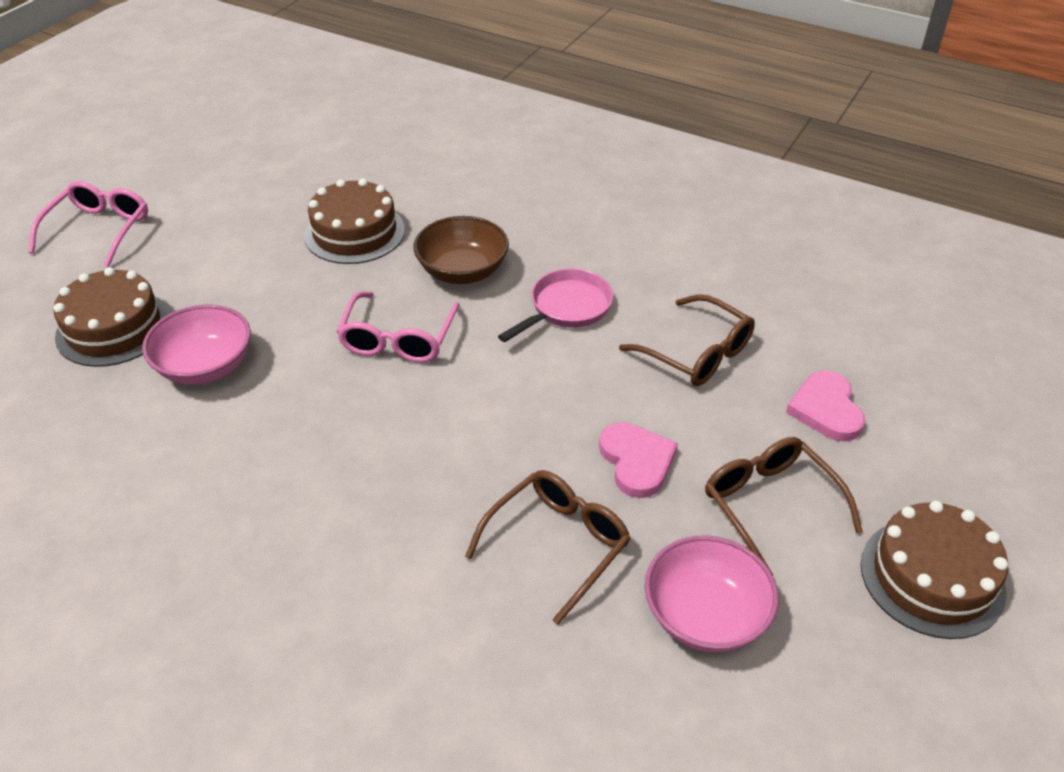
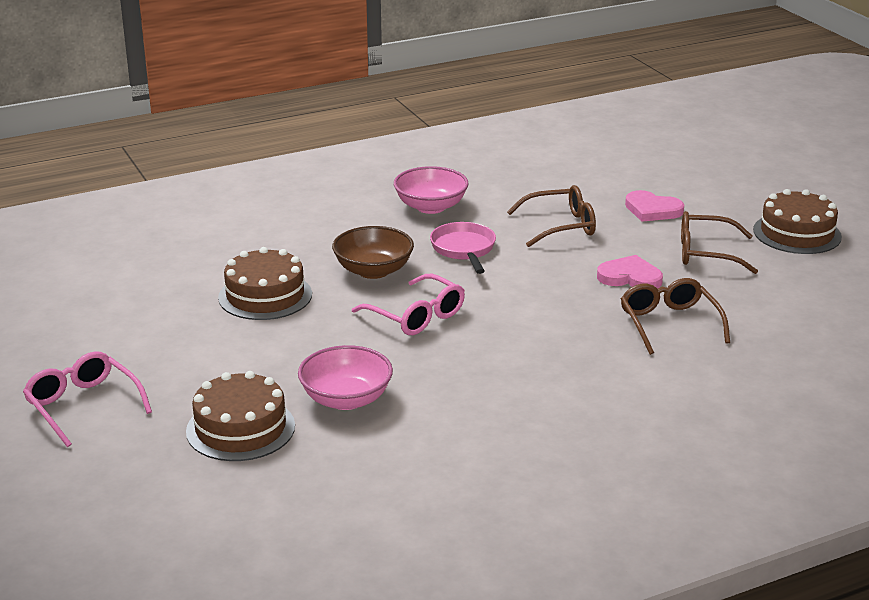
camera: 55 degrees left, 15 degrees down
(705, 615) = (763, 300): pink bowl -> pink bowl (431, 207)

